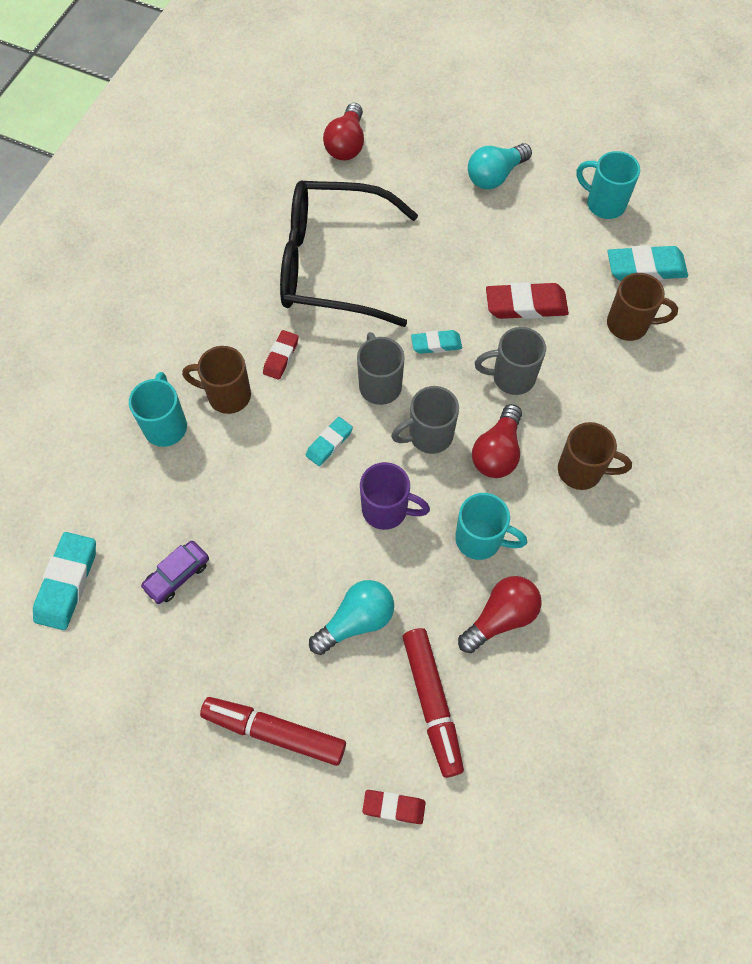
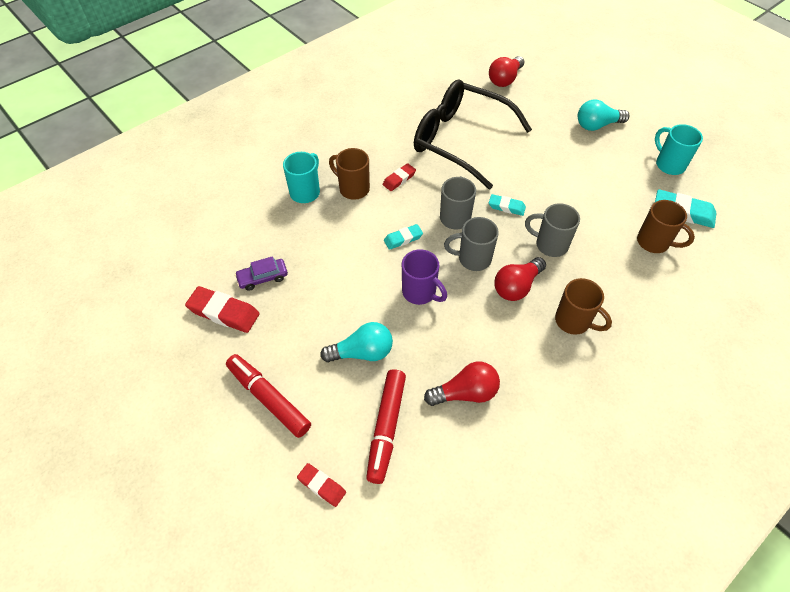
camera: 25 degrees right, 10 degrees down
(67, 583) = (195, 256): turquoise eraser -> none
(480, 540) = (476, 336): turquoise mug -> none
(526, 305) = (582, 205): red eraser -> red eraser (224, 312)

